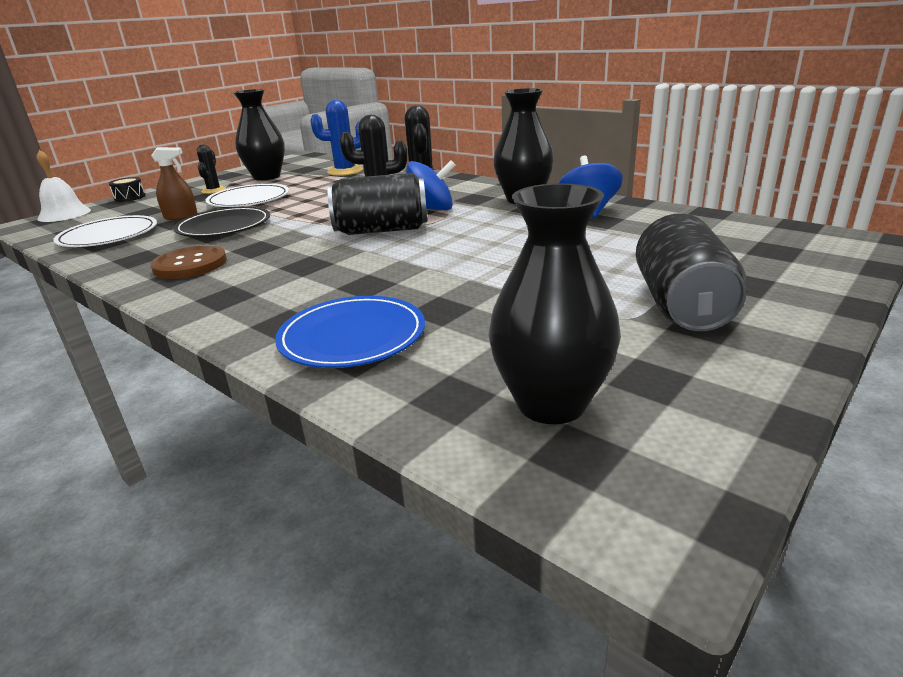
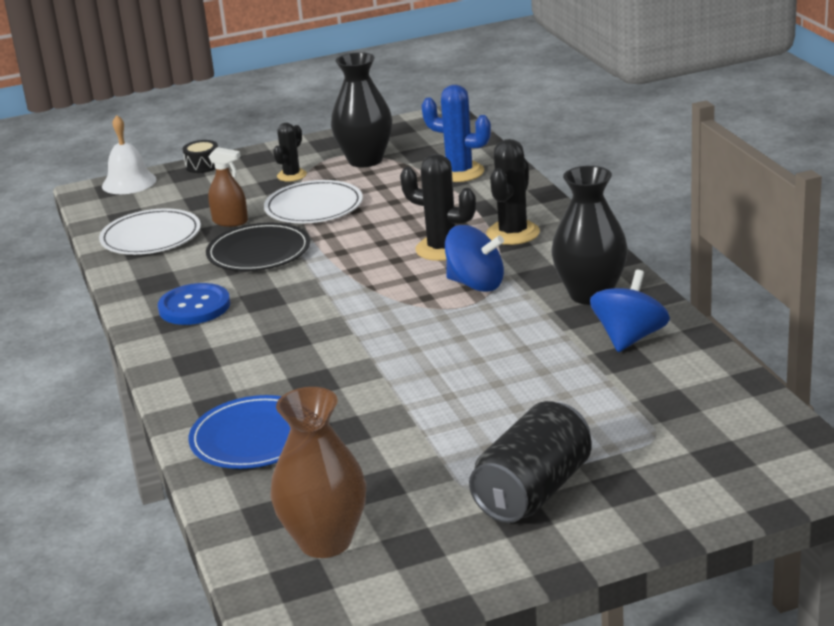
camera: 30 degrees right, 0 degrees up
(190, 264) = (194, 307): brown button -> blue button
(381, 230) = (395, 306): black can -> none
(551, 403) = (325, 541): black vase -> brown vase

